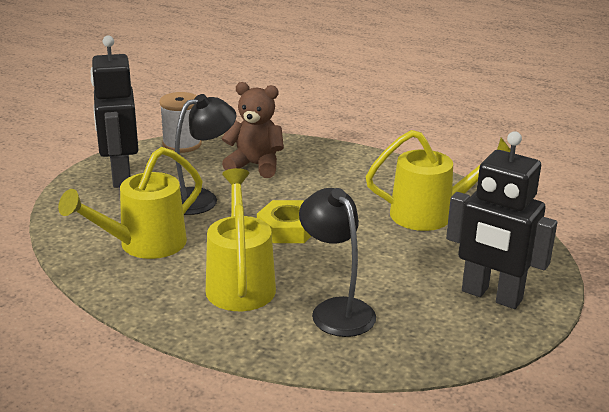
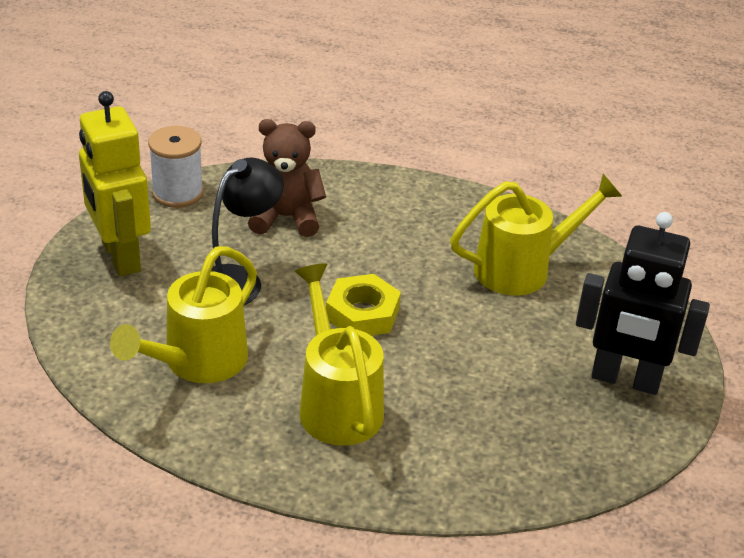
camera: 15 degrees left, 10 degrees up
(120, 176) = (120, 256): black robot -> yellow robot
(336, 310) = (461, 425): black lamp -> none

